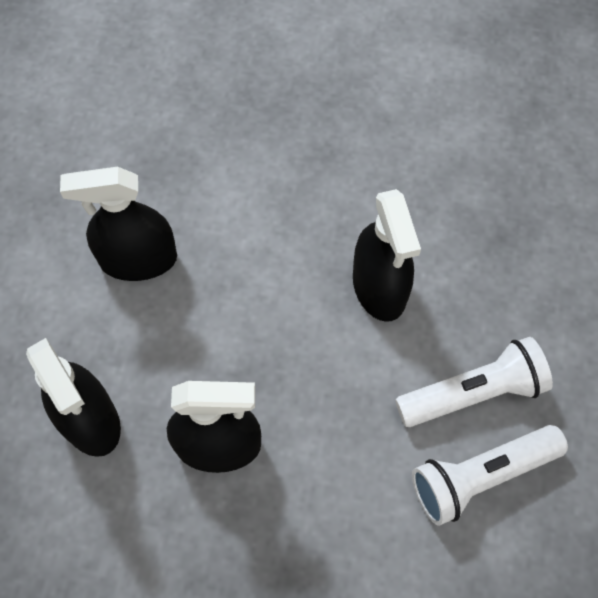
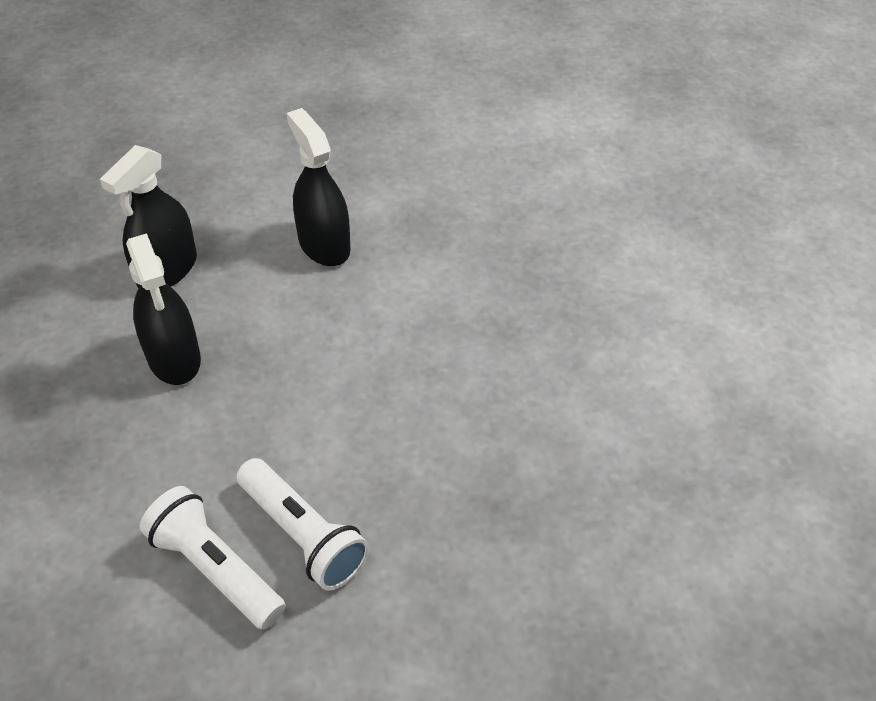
camera: 65 degrees right, 15 degrees down
(379, 287) = (382, 420): black spray bottle -> none

